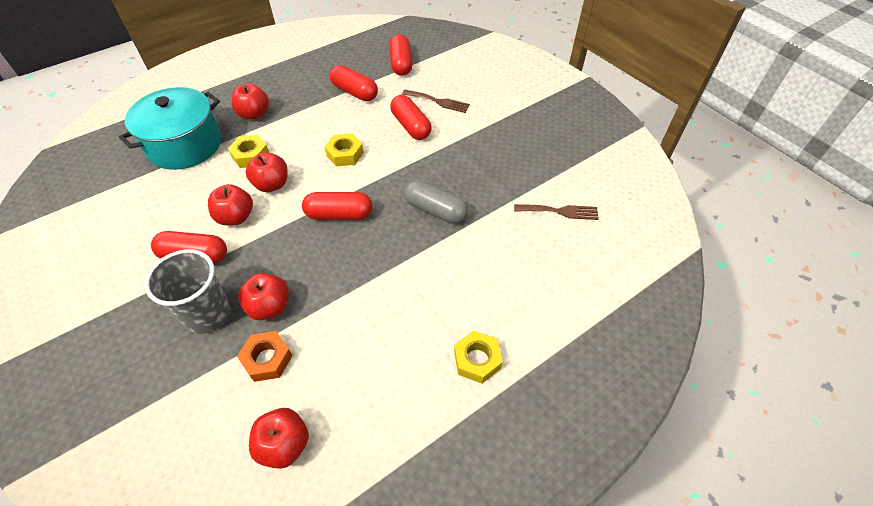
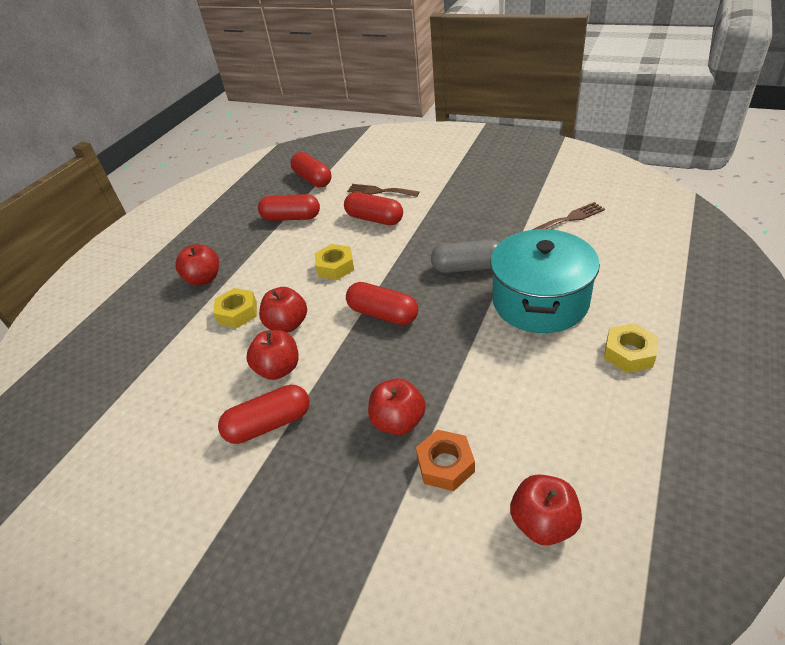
camera: 25 degrees left, 10 degrees down
(185, 145) = (151, 338): turquoise pot -> turquoise pot (540, 301)
(208, 314) = (340, 464): grey cup -> none
(339, 214) = (383, 314): red capsule -> red capsule turned 60 degrees clockwise
(438, 102) = (379, 191): brown fork -> brown fork turned 150 degrees counterclockwise

